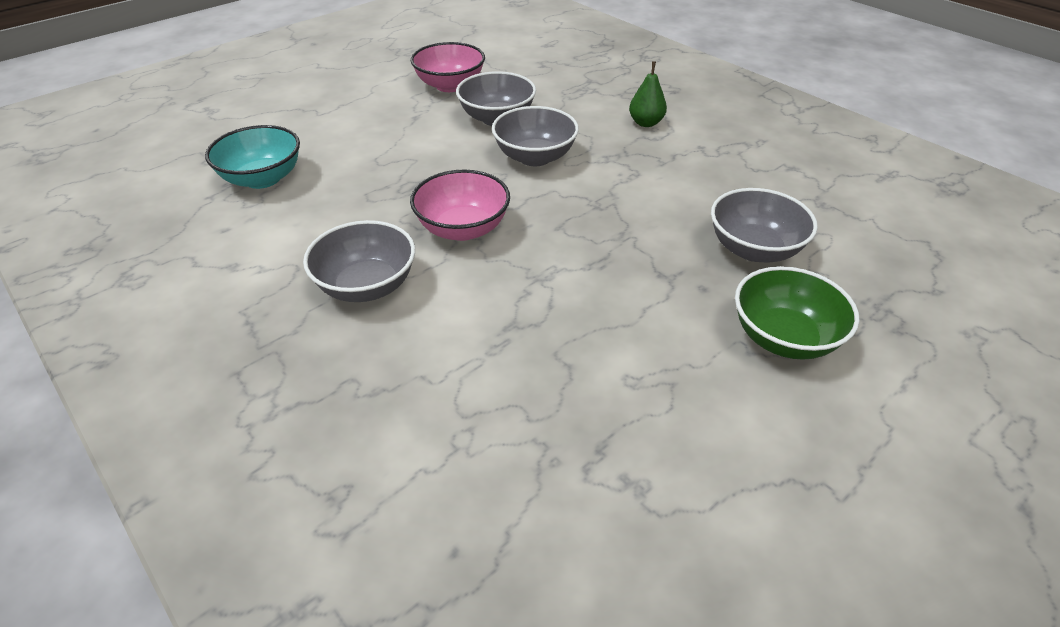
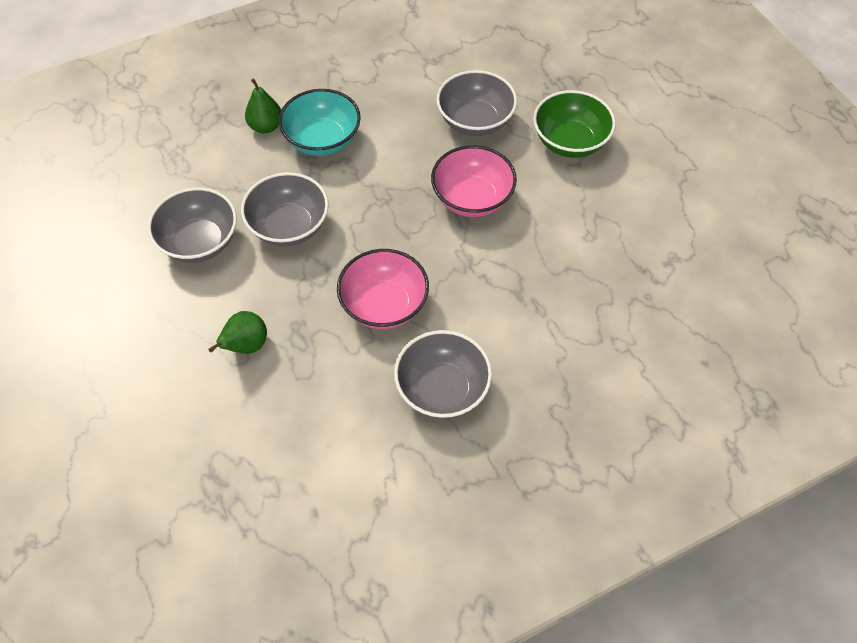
camera: 75 degrees left, 15 degrees up
(262, 178) = (228, 477): turquoise bowl -> turquoise bowl (322, 140)
(395, 161) = (246, 346): none -> green pear
(450, 85) = (101, 272): pink bowl -> pink bowl (472, 199)

